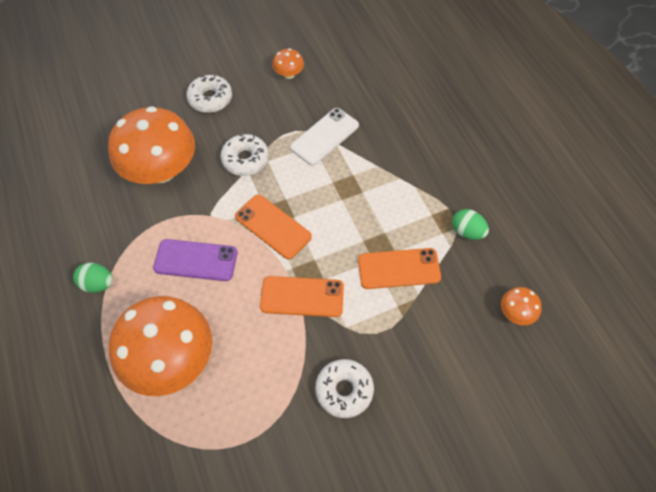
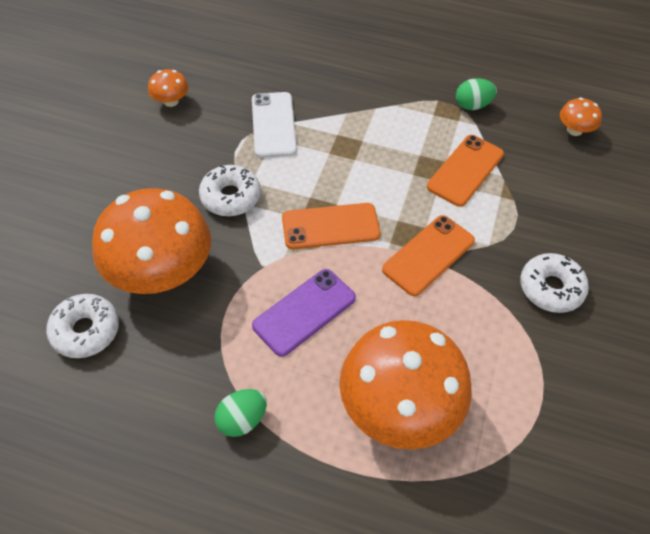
camera: 50 degrees left, 5 degrees down
(210, 99) = (123, 175): white donut -> white donut (86, 331)

